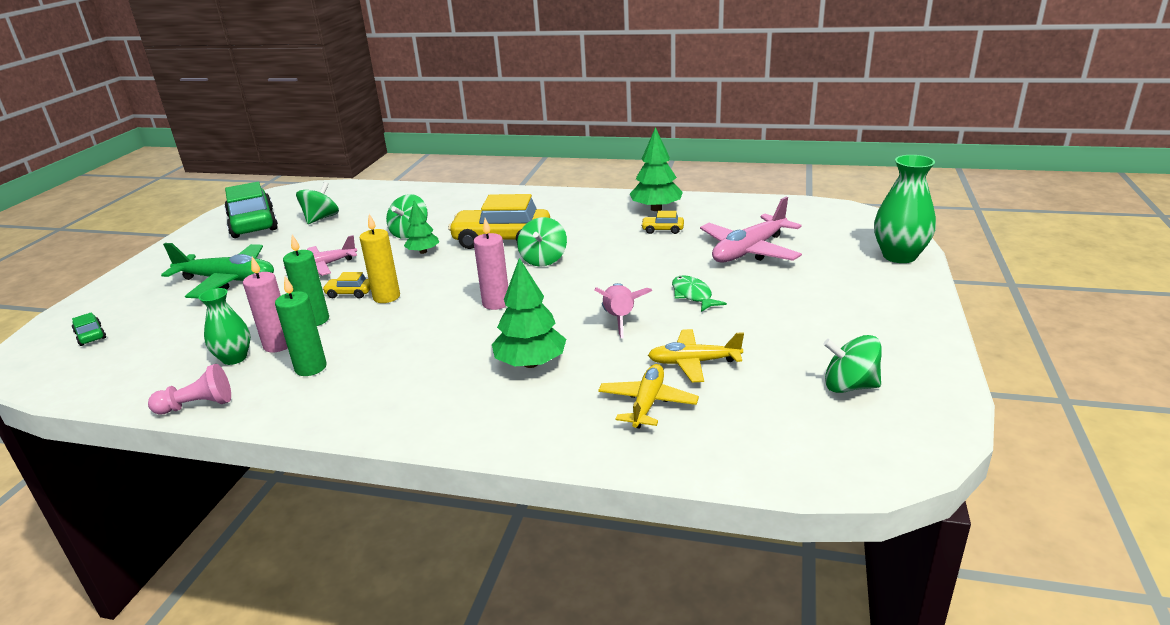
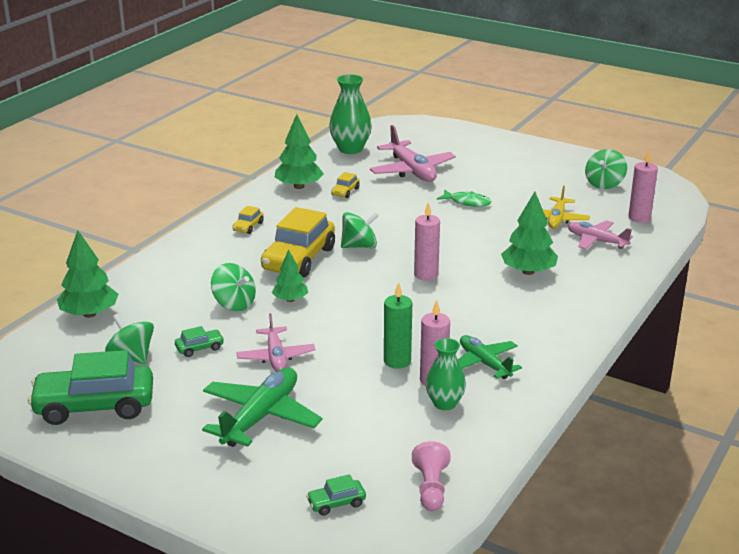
camera: 75 degrees left, 0 degrees up
(197, 405) = (518, 419): pink pawn -> pink pawn (431, 488)
(311, 368) = (484, 363): green candle -> green plane
(335, 236) = (199, 348): none -> green car
(349, 293) = (353, 342): yellow car -> yellow car (248, 227)
(383, 192) = (89, 314): none -> green tree
(386, 297) = (376, 323): yellow candle -> none
(543, 259) = (359, 246): green spinning top -> green spinning top turned 45 degrees counterclockwise
(619, 319) = (485, 232): pink rocket -> none
(647, 403) = (596, 241): yellow plane -> pink plane
(693, 295) = (467, 202): green fish -> green fish turned 150 degrees counterclockwise
(754, 434) = (639, 218): none -> pink candle
(899, 256) = (459, 131): green vase -> green vase (350, 149)

